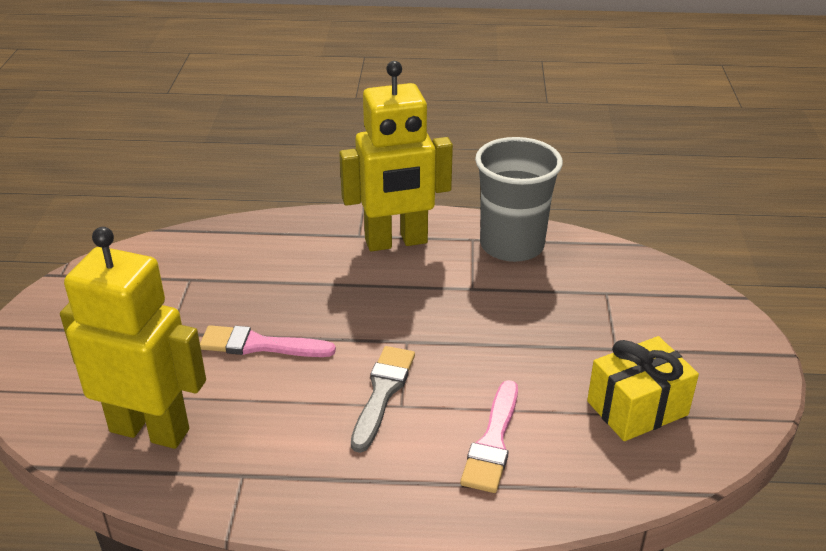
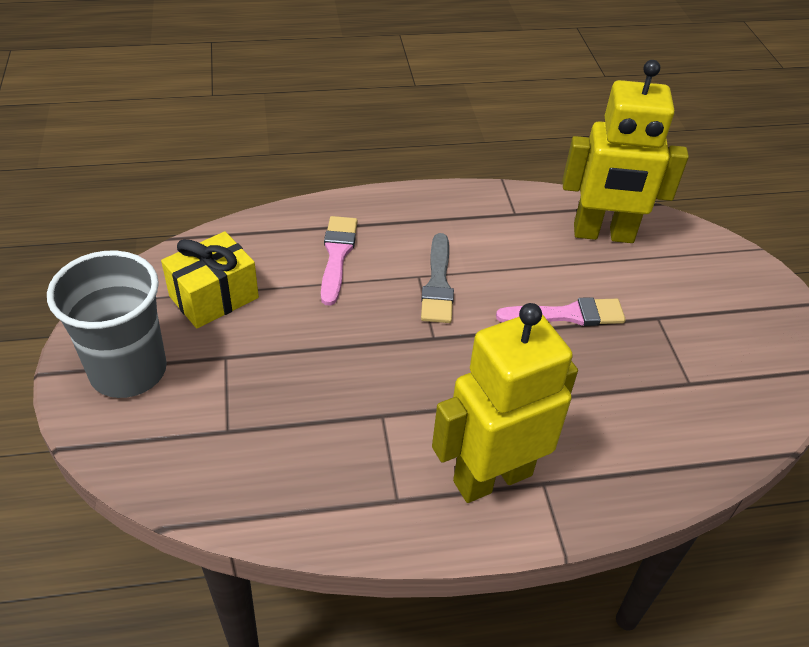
camera: 165 degrees right, 10 degrees up
(512, 245) = (344, 494): grey cup -> grey cup (128, 370)

